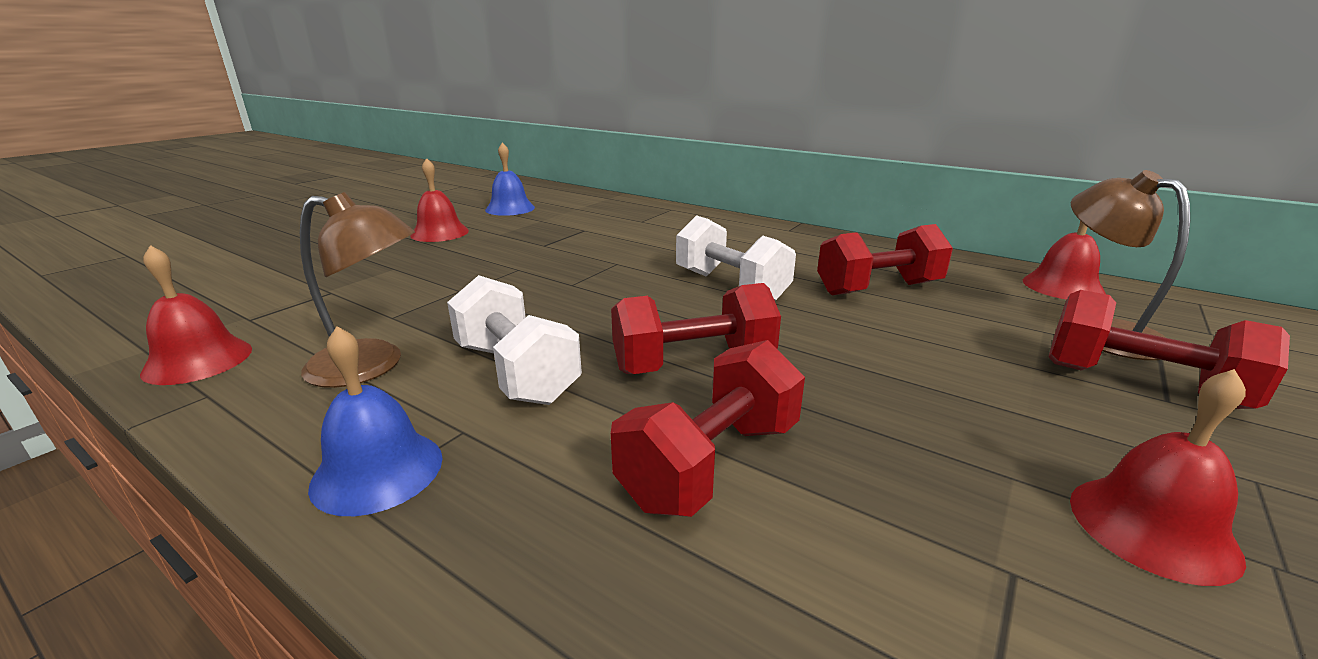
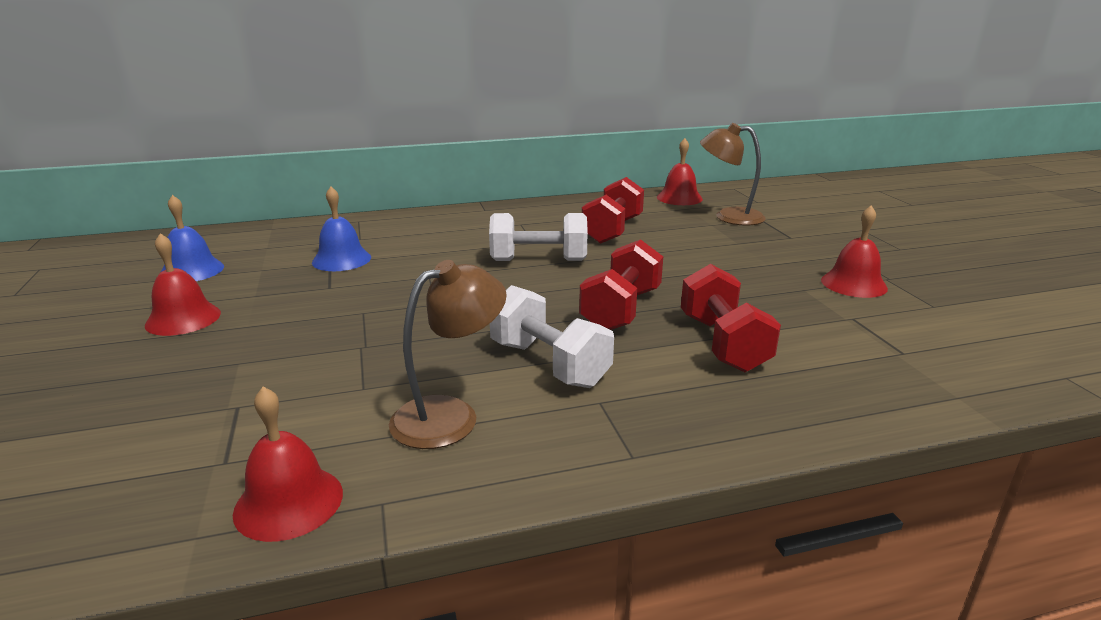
camera: 50 degrees left, 0 degrees up
(377, 471) = (611, 441): blue bell -> blue bell (341, 259)
(516, 372) = (549, 364): white dumbbell -> white dumbbell turned 45 degrees clockwise
(1140, 384) = (775, 235): red dumbbell -> none

